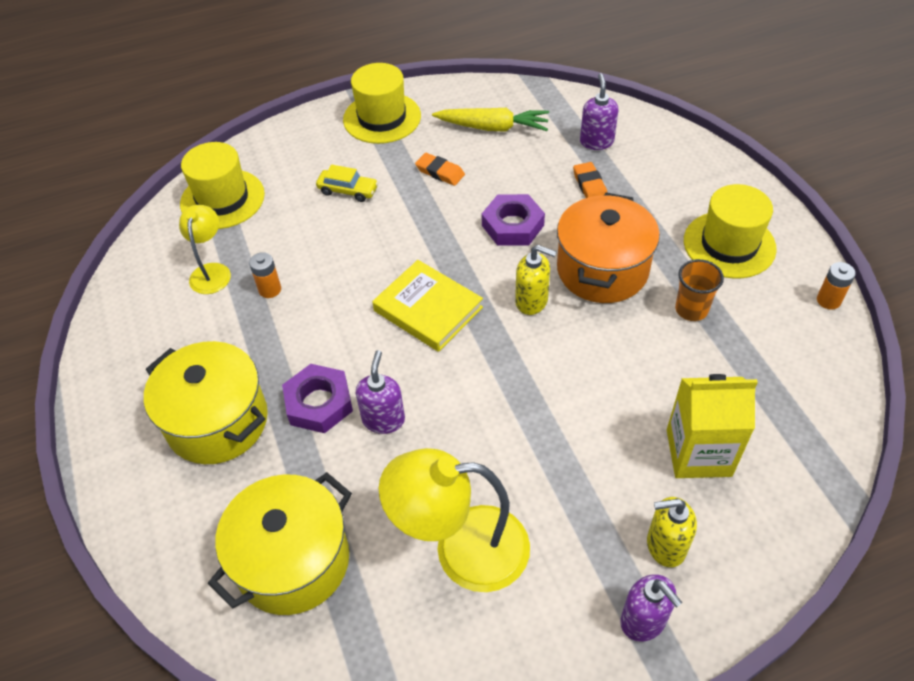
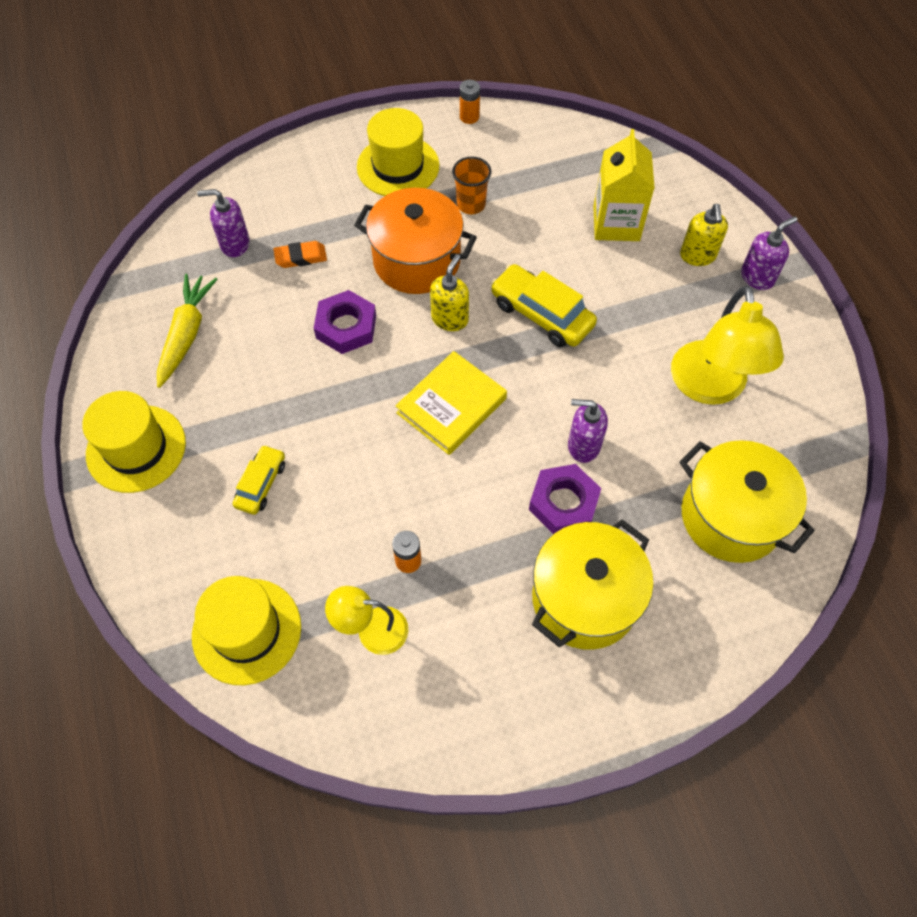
camera: 90 degrees left, 10 degrees up
(440, 172) = (250, 389): orange eraser -> none
(548, 379) = (541, 314): none -> yellow car

